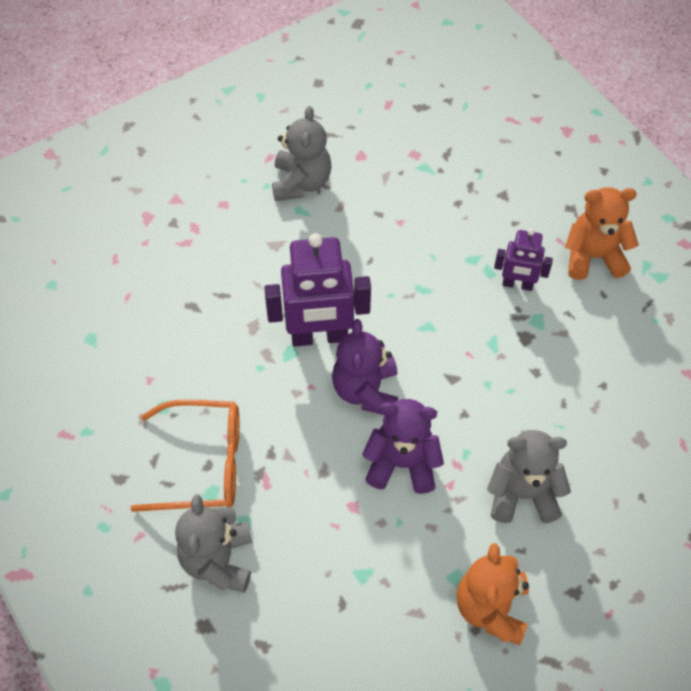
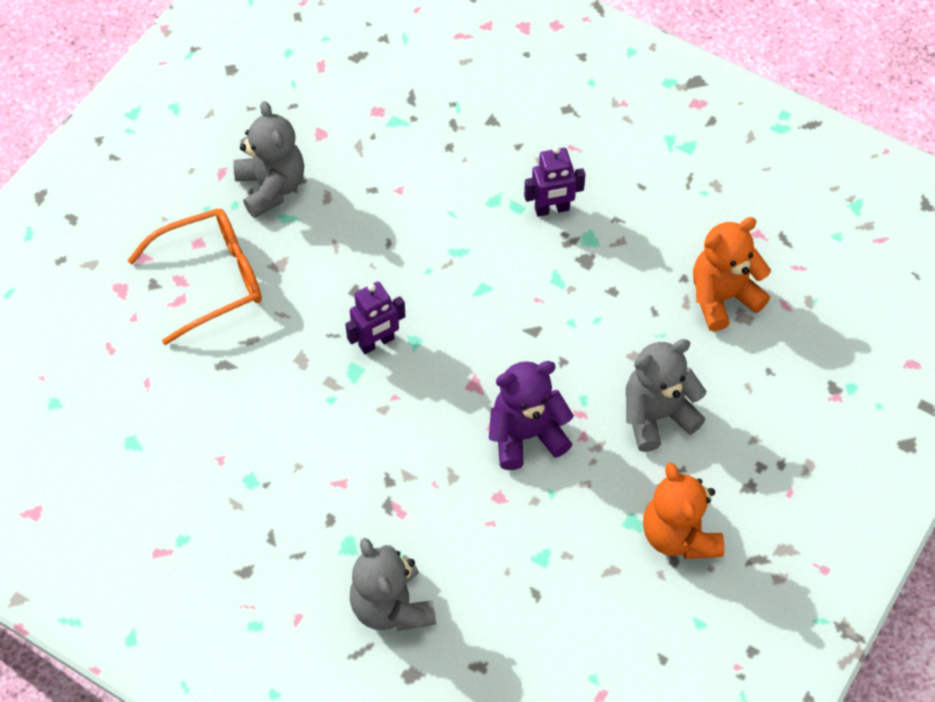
camera: 25 degrees left, 0 degrees up
(202, 463) = (324, 520): orange glasses -> orange glasses (210, 279)
(319, 336) = (376, 342): purple robot -> purple robot, size x0.56
(366, 391) = (453, 378): purple teddy bear -> none
(593, 257) = (614, 151): orange teddy bear -> orange teddy bear (722, 297)

